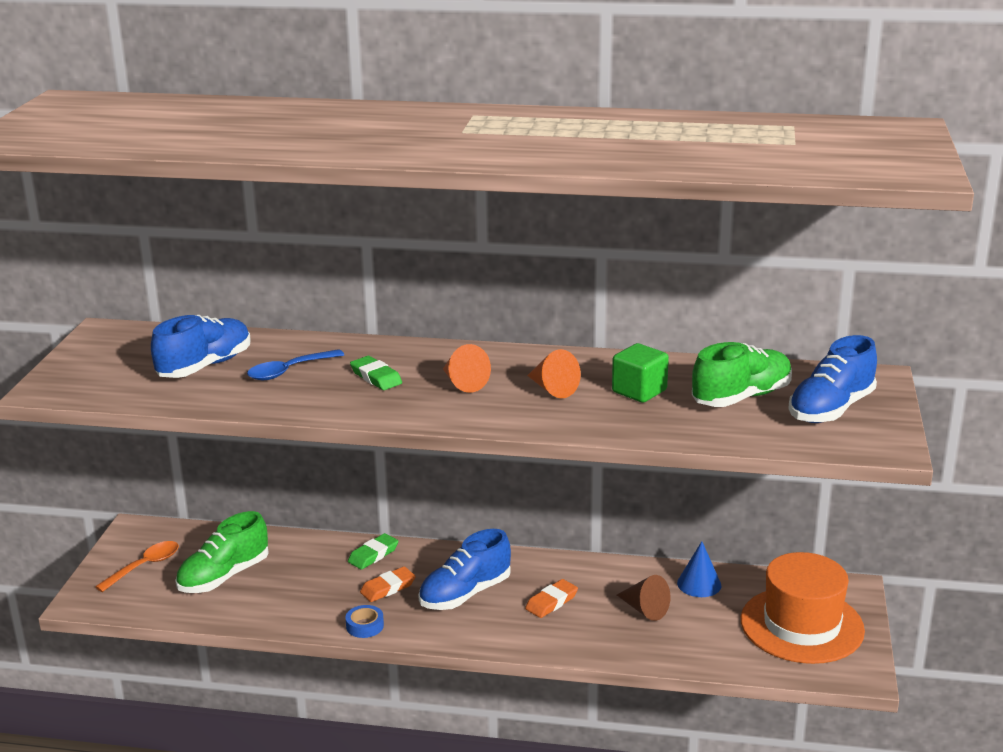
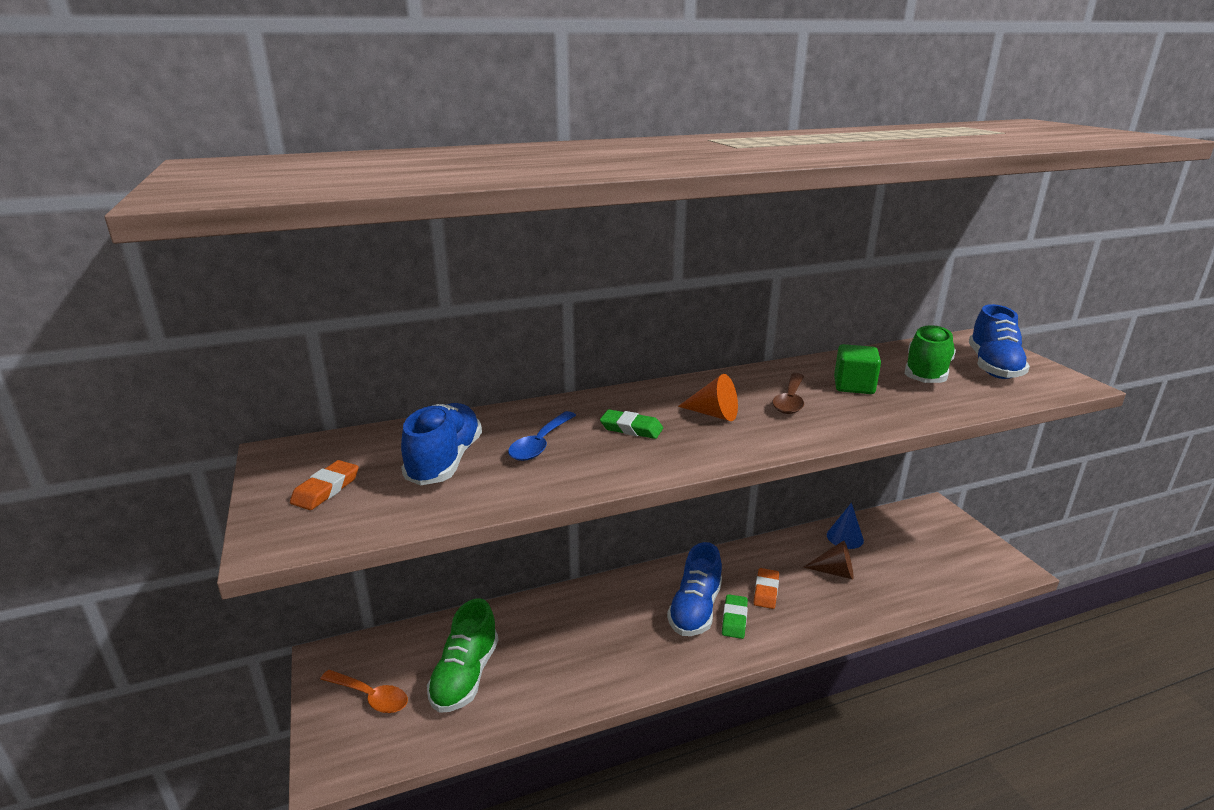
camera: 30 degrees left, 0 degrees up
(145, 566) = (370, 697): orange spoon -> orange spoon turned 105 degrees clockwise
(365, 626) = (644, 675): blue tape -> none
(373, 555) = (584, 601): green eraser -> green eraser (734, 619)
(388, 588) = (627, 628): orange eraser -> orange eraser (326, 489)
(552, 389) = (790, 400): orange cone -> brown spoon
(801, 625) = (941, 545): orange hat -> none

